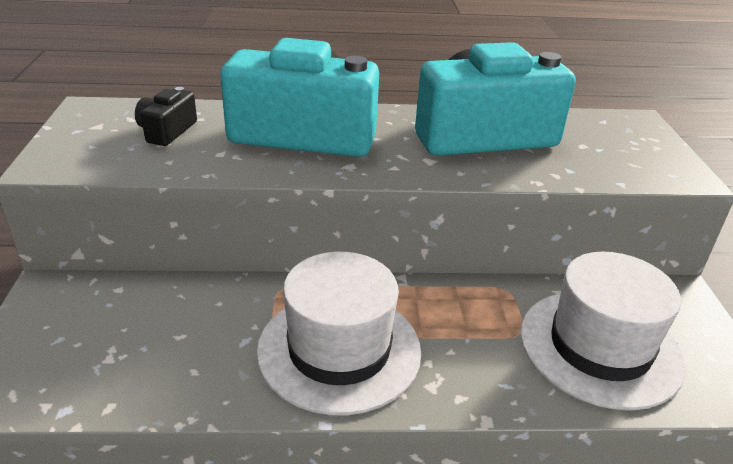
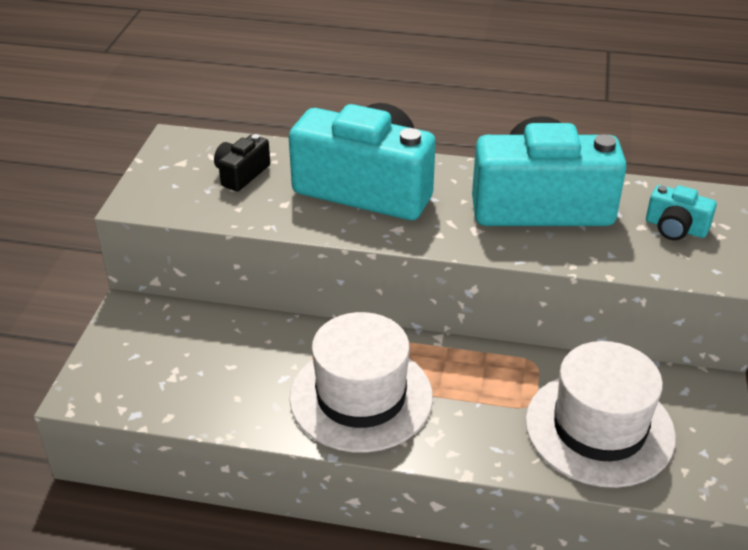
camera: 15 degrees right, 5 degrees up
(614, 144) = (675, 228): none -> turquoise camera

